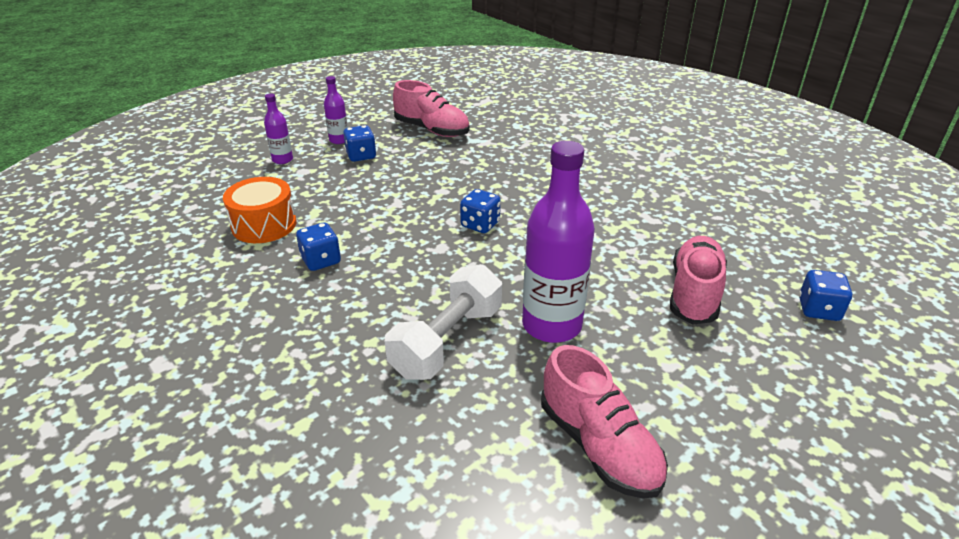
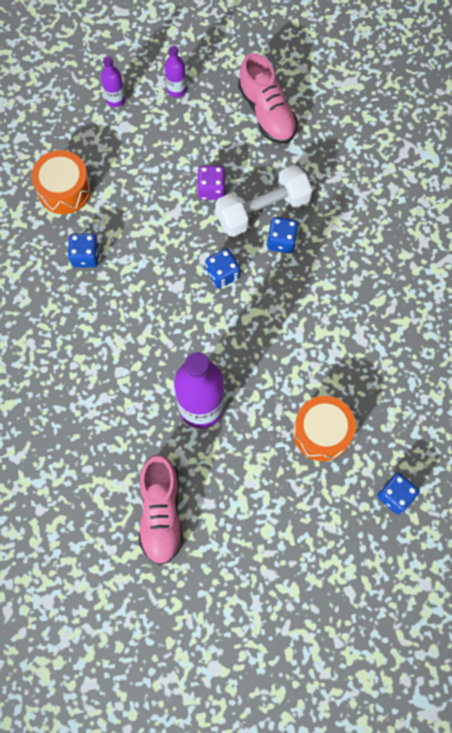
camera: 30 degrees right, 35 degrees up
(361, 156) = (182, 126): blue dice -> blue dice (281, 241)
(420, 180) = (211, 189): none -> purple dice
(447, 341) = (126, 384): white dumbbell -> white dumbbell (262, 210)
(694, 293) = (322, 432): pink shoe -> orange drum

